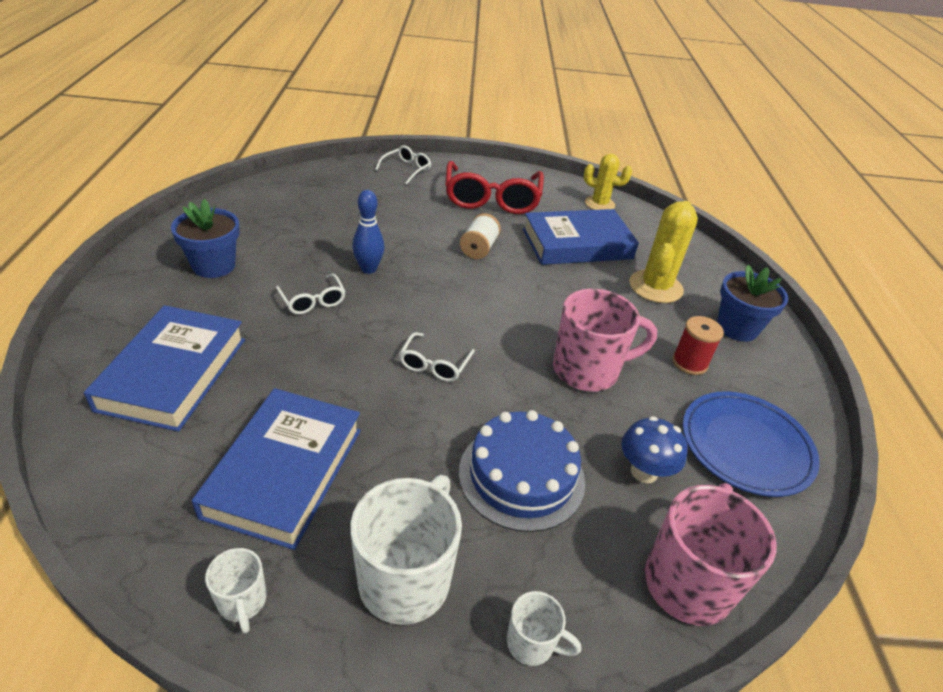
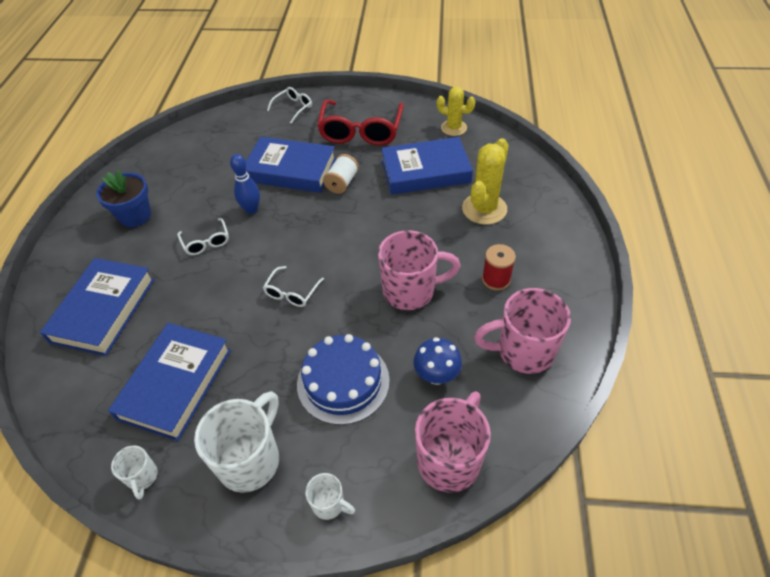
camera: 10 degrees right, 10 degrees up
(413, 231) = (291, 170): none -> blue book
(737, 328) = (545, 244): blue flower pot -> none
(746, 446) = (523, 351): blue plate -> pink mug

